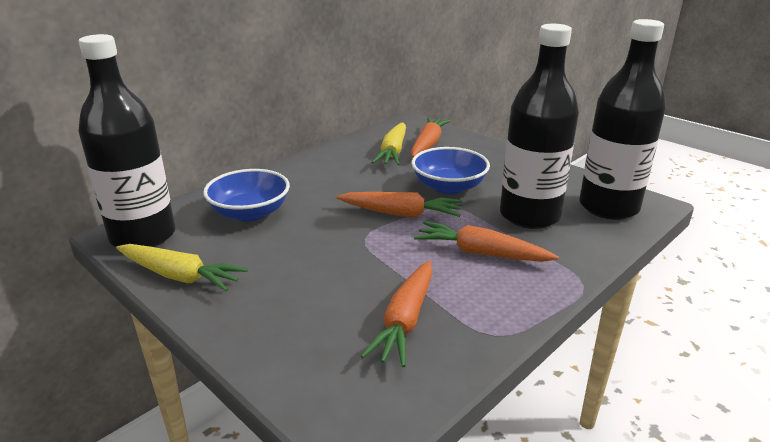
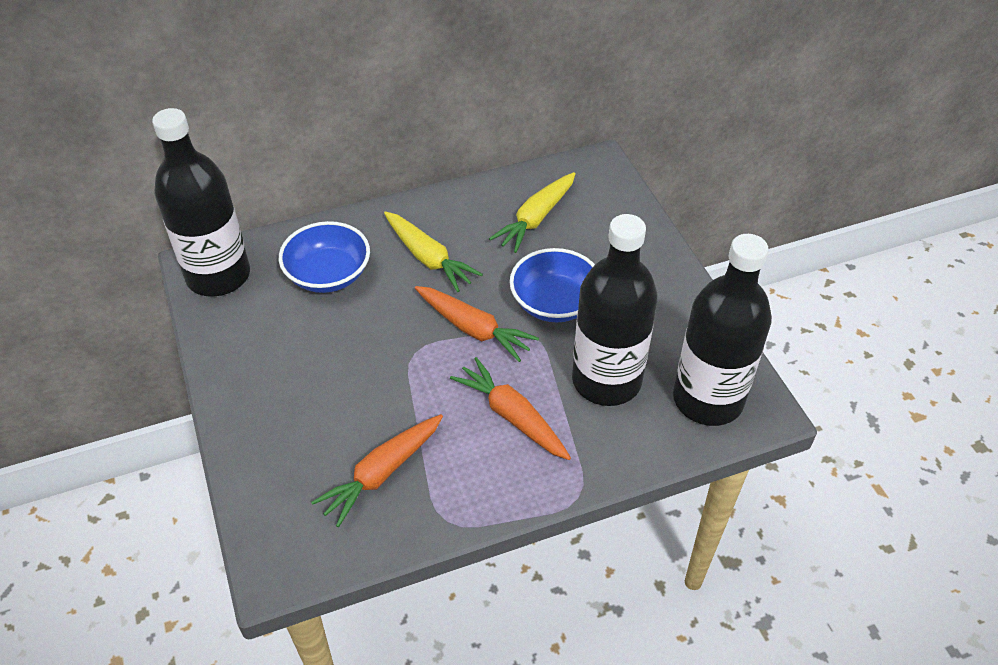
camera: 25 degrees right, 20 degrees up
(180, 276) = (226, 343): yellow carrot -> yellow carrot (428, 258)
(428, 144) = (586, 217): orange carrot -> none

